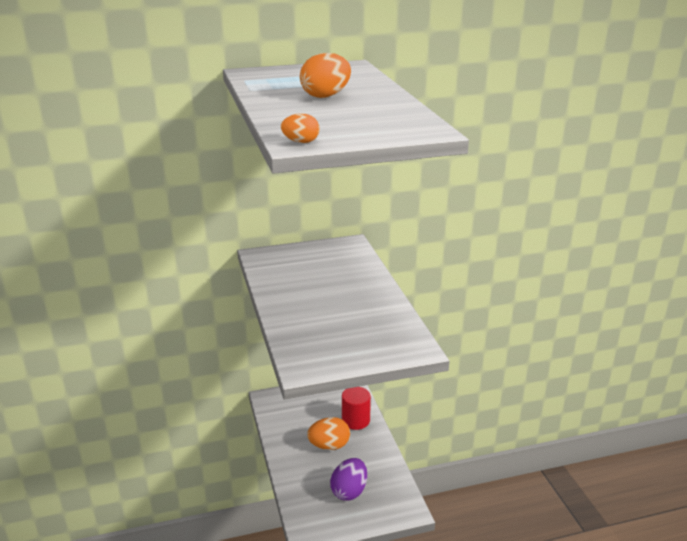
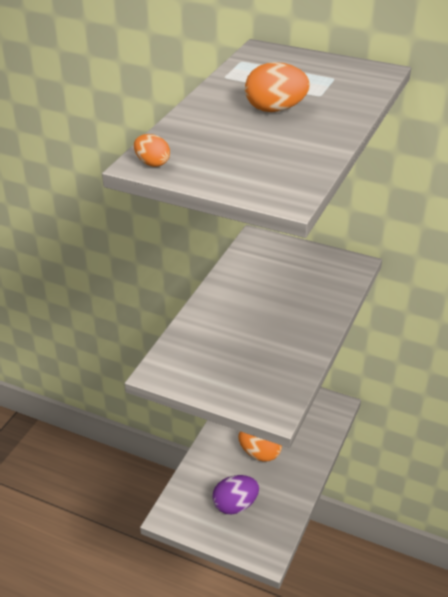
camera: 40 degrees right, 10 degrees up
(355, 420) = (306, 444): red cylinder -> none

